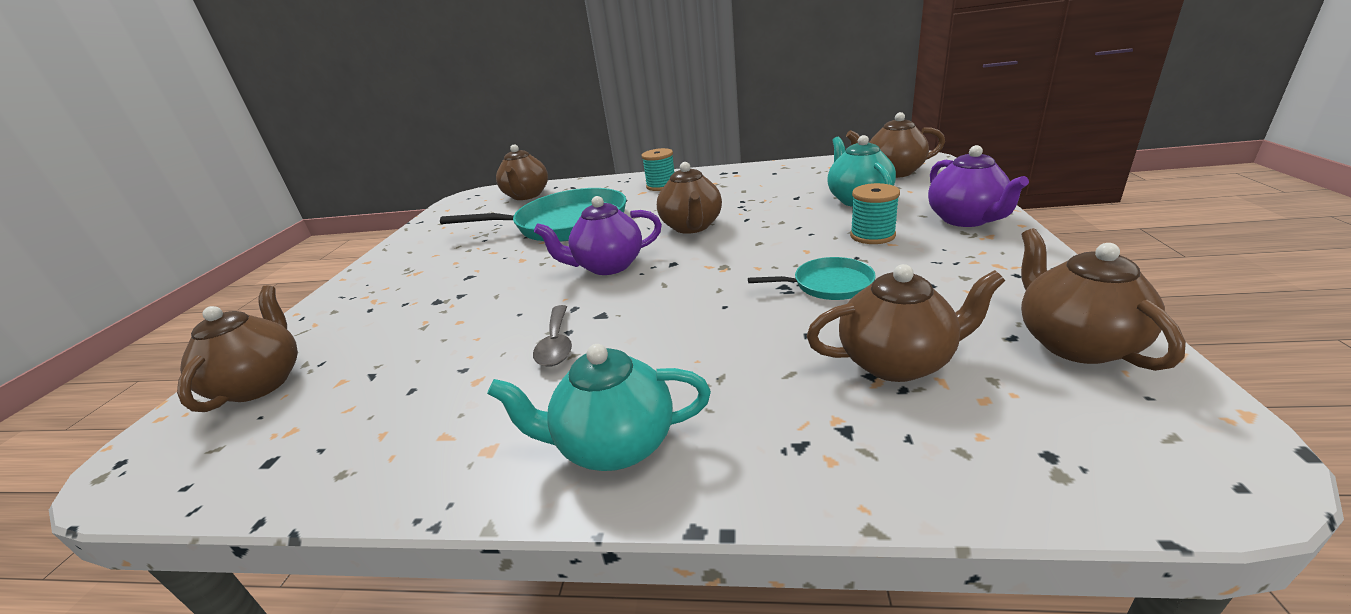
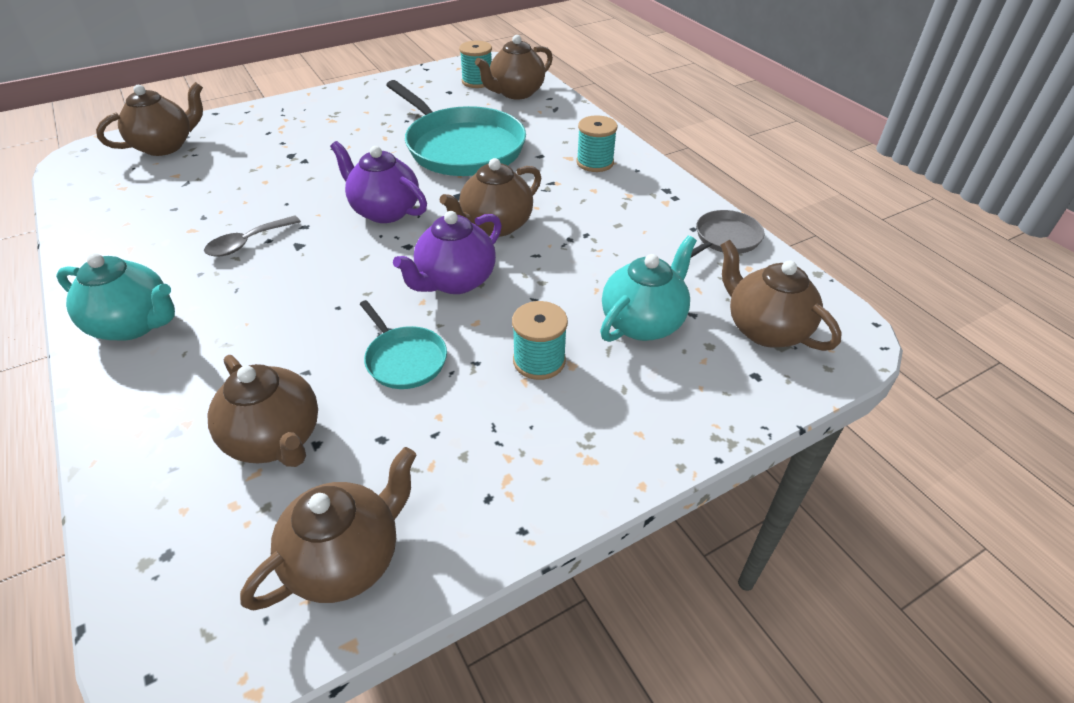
camera: 50 degrees right, 15 degrees up
(482, 206) = (477, 81): none -> turquoise spool
(614, 445) = (134, 324): turquoise teapot -> turquoise teapot turned 150 degrees clockwise
(795, 167) = (725, 238): none -> grey pan
(966, 219) = (630, 430): purple teapot -> purple teapot (455, 281)

